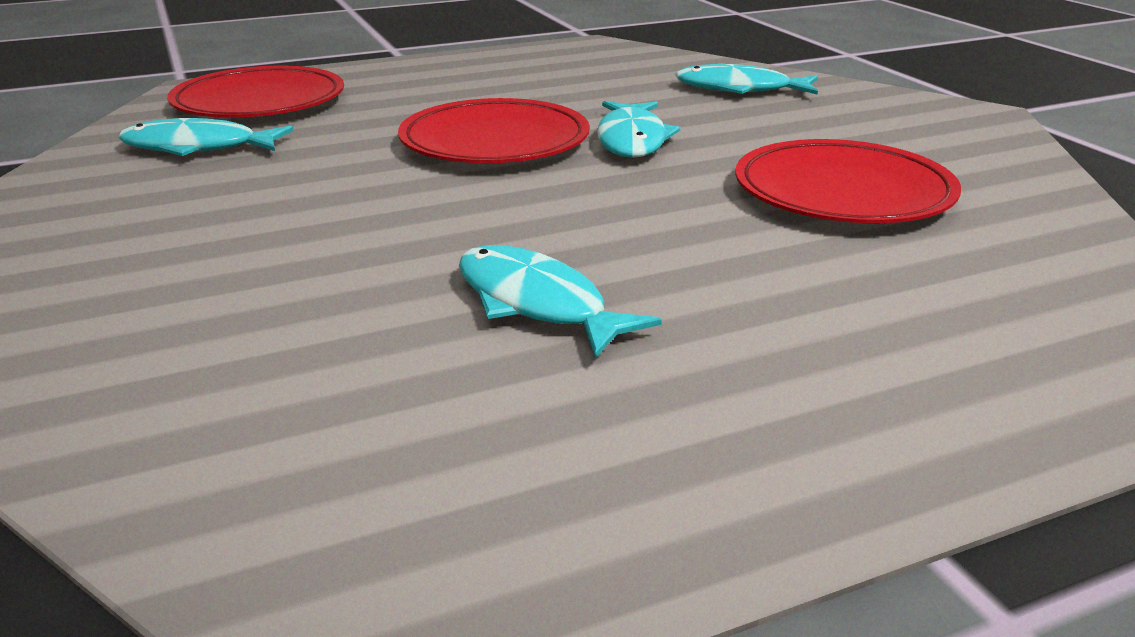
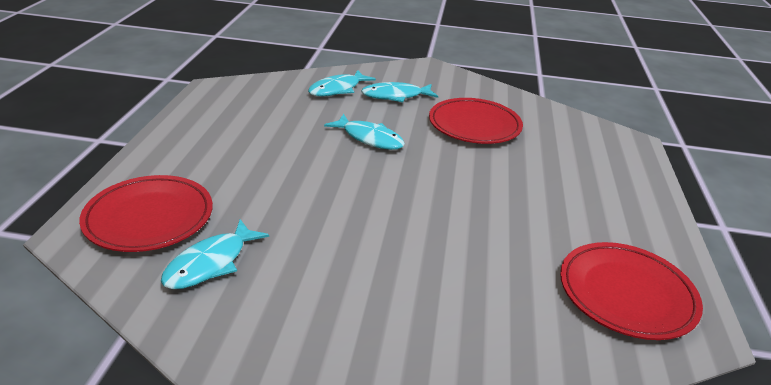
camera: 60 degrees left, 5 degrees up
(495, 142) = (328, 170): red plate -> red plate (626, 294)
(537, 304) = (516, 226): turquoise fish -> turquoise fish (395, 96)

